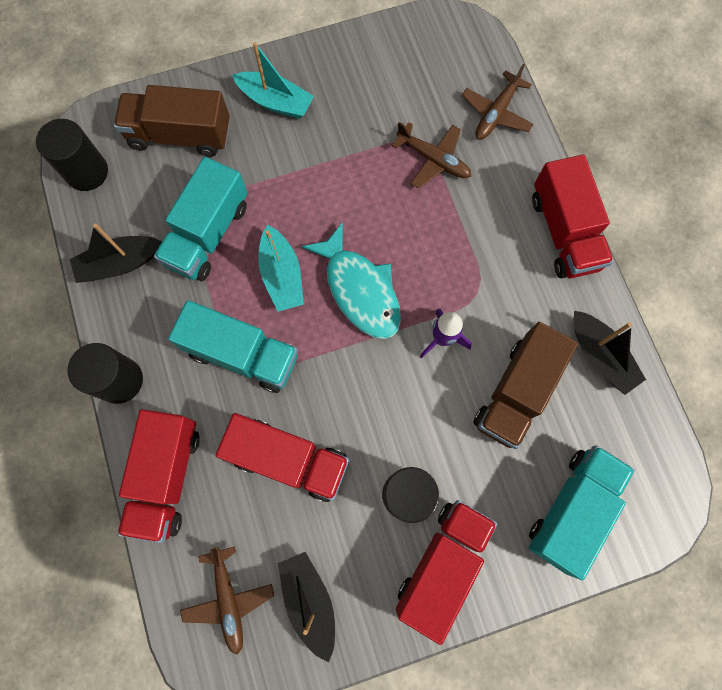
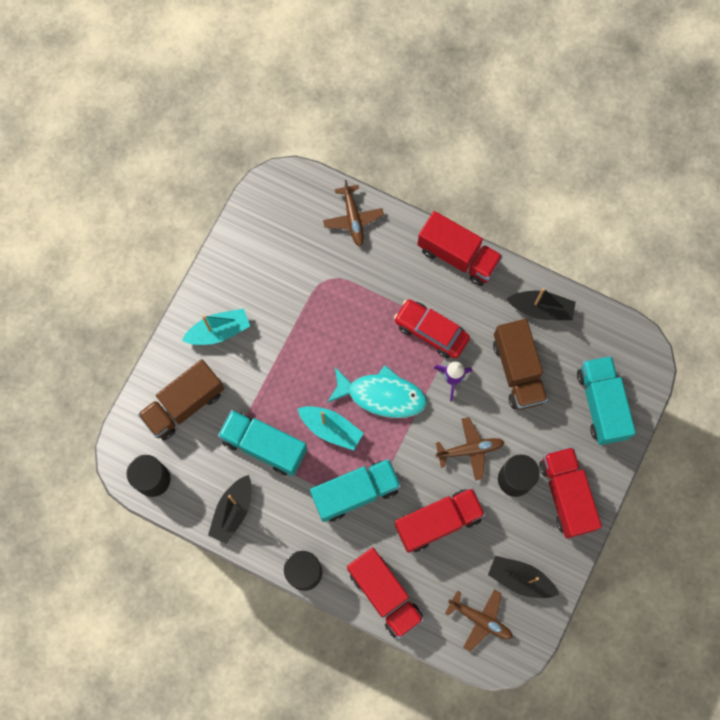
camera: 45 degrees left, 0 degrees up
(208, 234) = (264, 446): turquoise truck -> turquoise truck turned 135 degrees clockwise
(433, 159) = (345, 280): brown plane -> brown plane (470, 450)
(467, 276) = (431, 331): none -> red car

